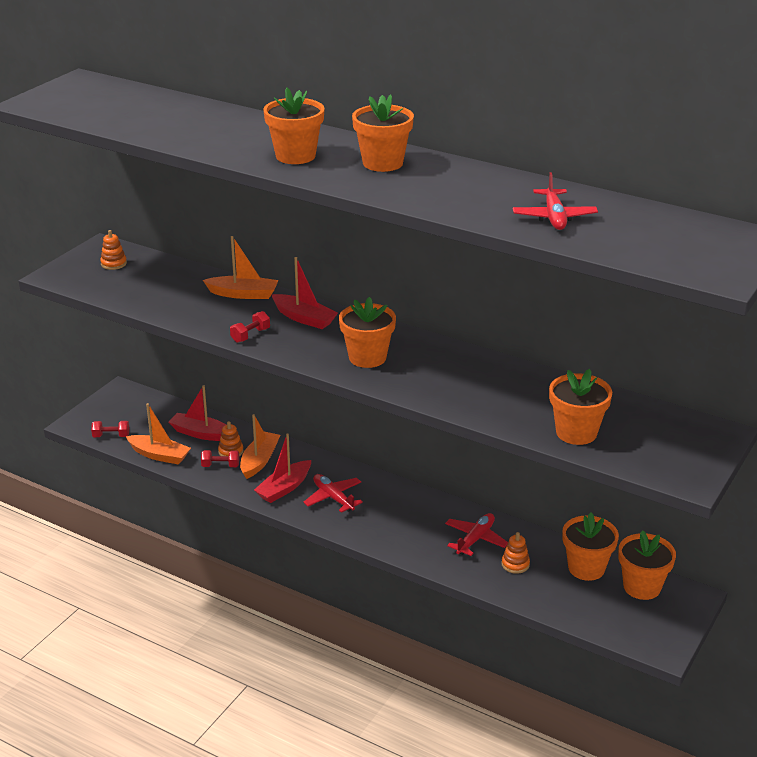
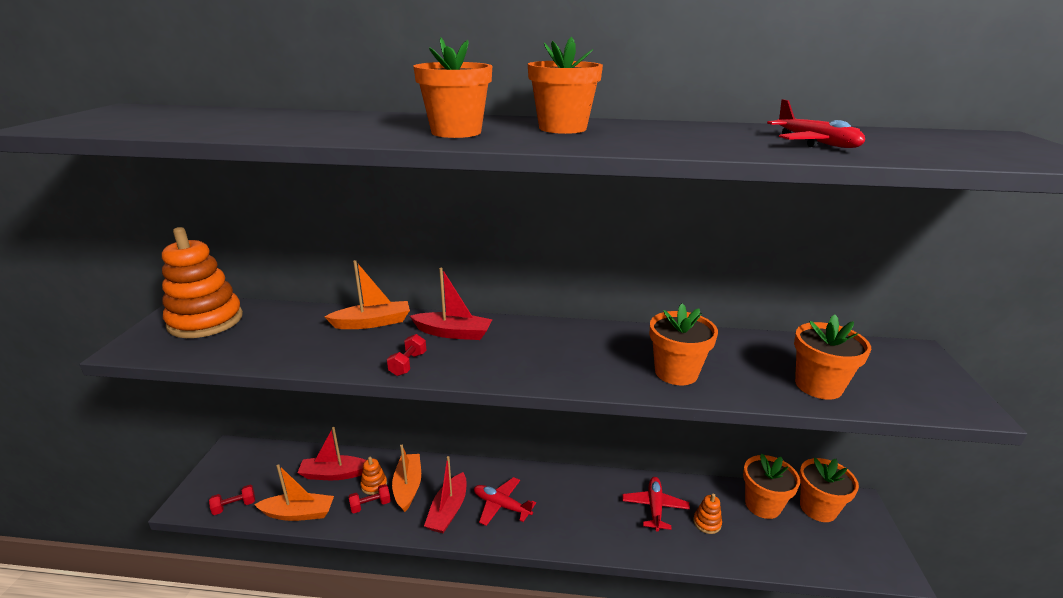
camera: 25 degrees left, 5 degrees down
(113, 264) = (205, 321): orange stacking toy -> orange stacking toy, size x2.36
(367, 357) = (550, 358): orange flower pot -> orange flower pot (676, 372)

